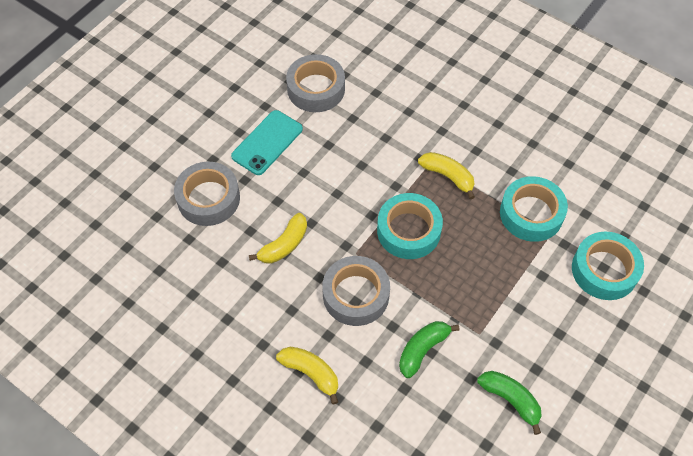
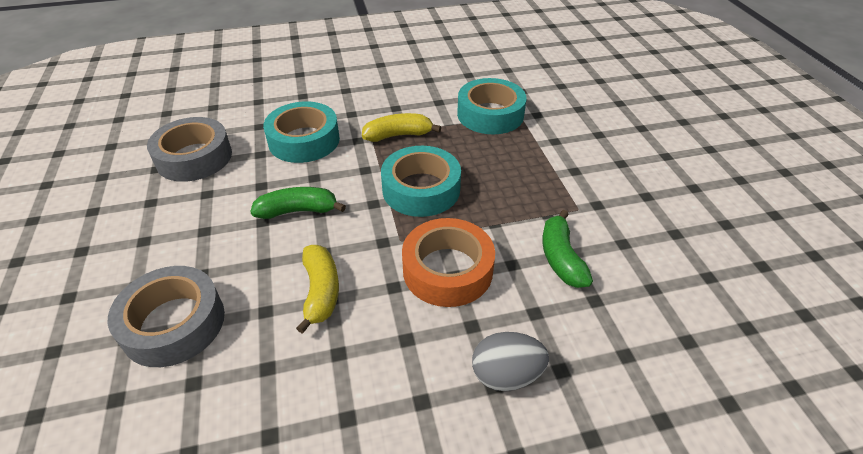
camera: 50 degrees left, 15 degrees down
(267, 142) = (190, 227): turquoise phone -> none
(311, 373) = (506, 375): yellow banana -> grey egg
(356, 295) = (447, 270): grey tape -> orange tape
(510, 400) = (668, 230): green banana -> green banana (298, 211)
(604, 270) = (582, 109): turquoise tape -> turquoise tape (304, 140)

